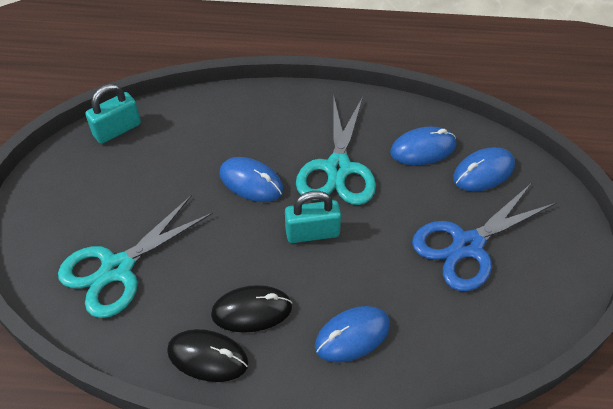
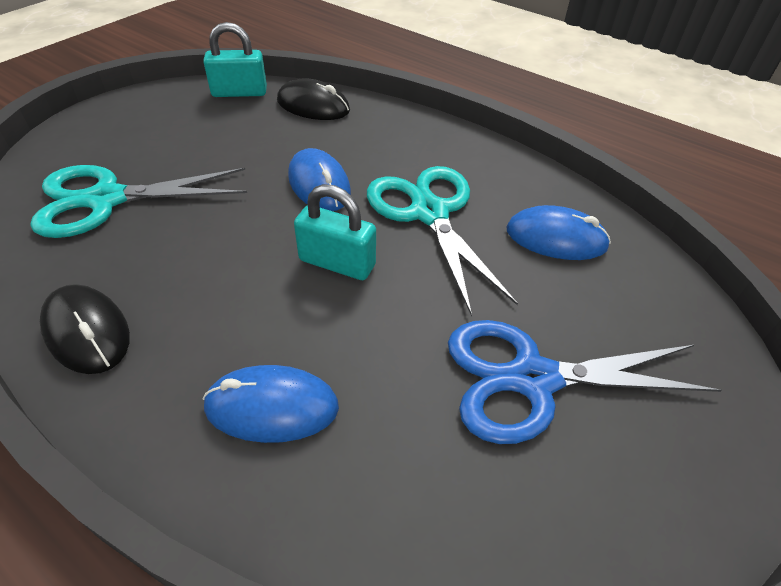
camera: 30 degrees right, 5 degrees down
(252, 311) = (186, 309): black mouse -> black mouse (313, 106)
(338, 168) = (429, 213): turquoise scissors -> turquoise scissors turned 120 degrees clockwise
(483, 172) = (625, 299): blue mouse -> none

